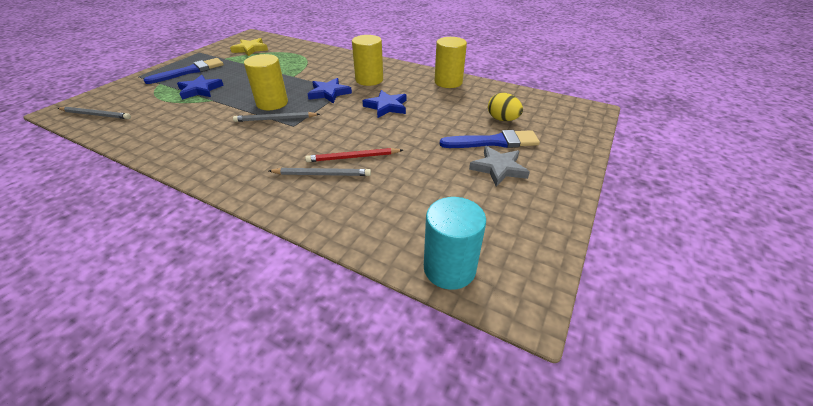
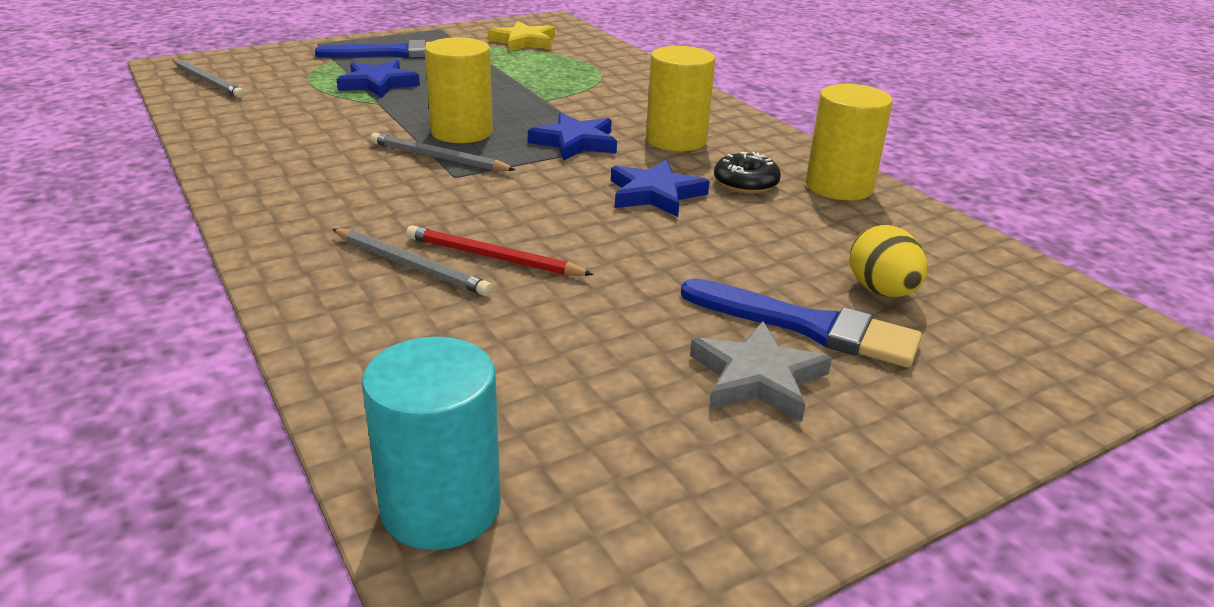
camera: 30 degrees right, 10 degrees down
(415, 91) = (745, 183): none -> black donut

